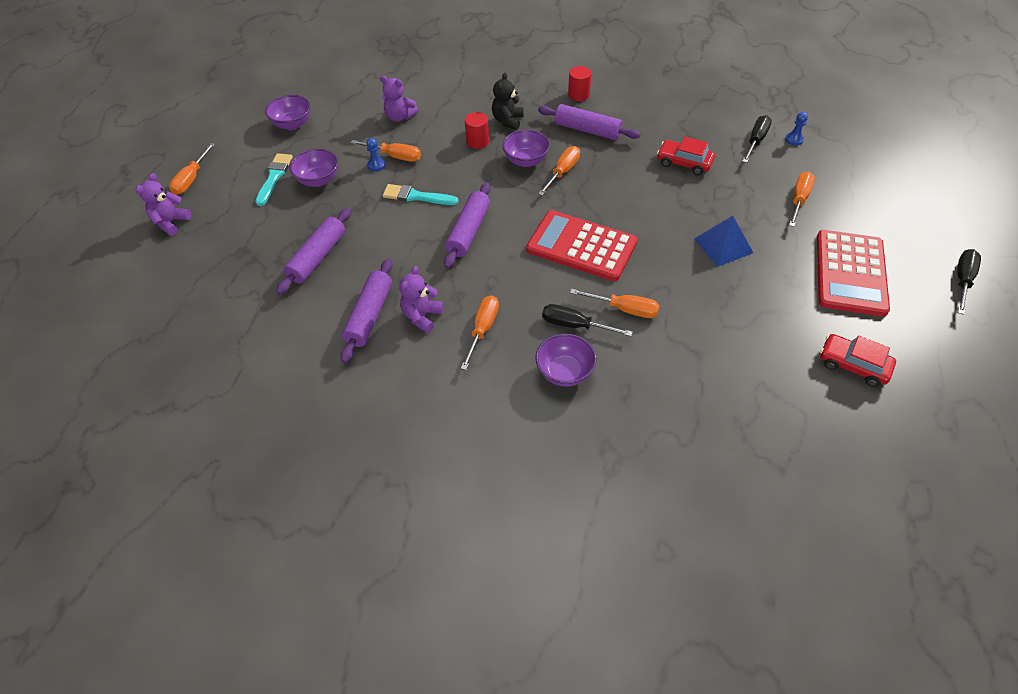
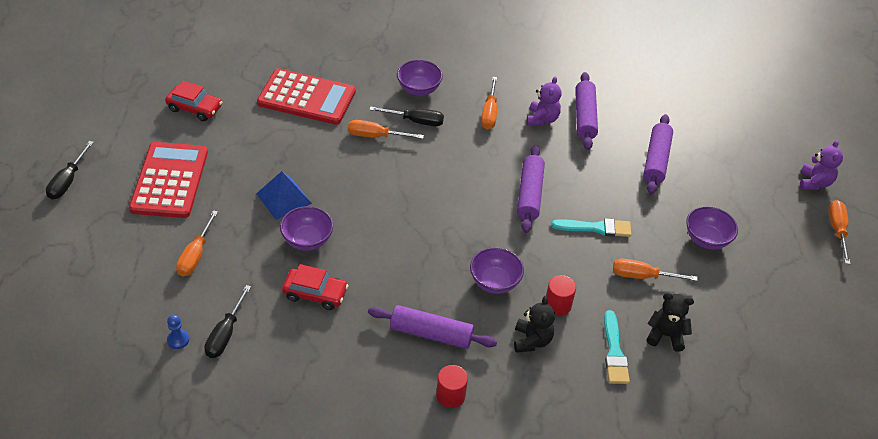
camera: 165 degrees right, 5 degrees down
(274, 177) = (754, 239): turquoise brush -> turquoise brush (614, 352)
(292, 124) = (786, 313): purple bowl -> purple bowl (307, 240)
(376, 165) = (657, 263): blue pawn -> none
(400, 117) = (665, 335): purple teddy bear -> black teddy bear
(563, 172) = (451, 270): orange screwdriver -> none
(581, 246) = (419, 188): red calculator -> red calculator (307, 97)

